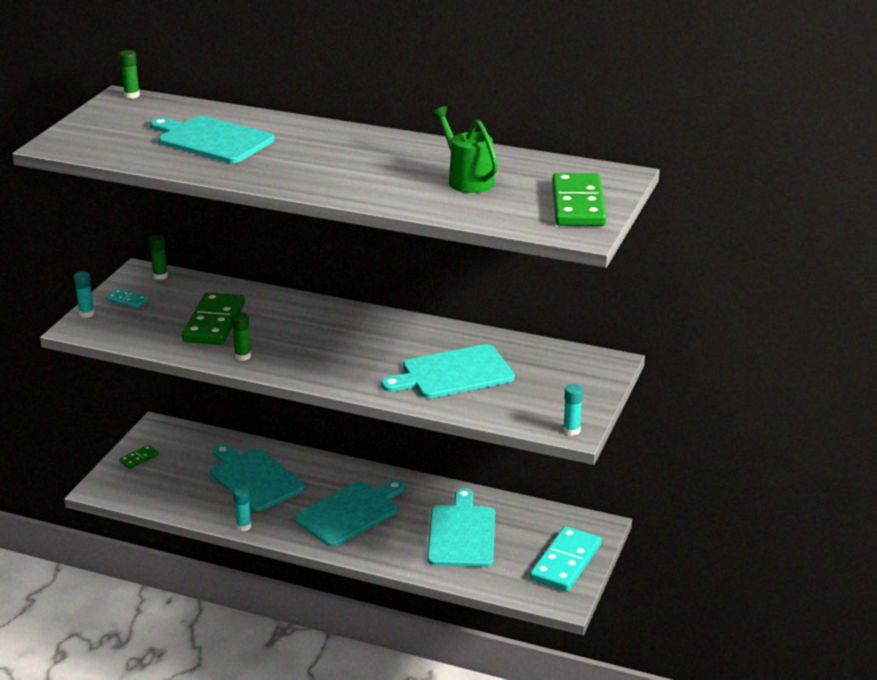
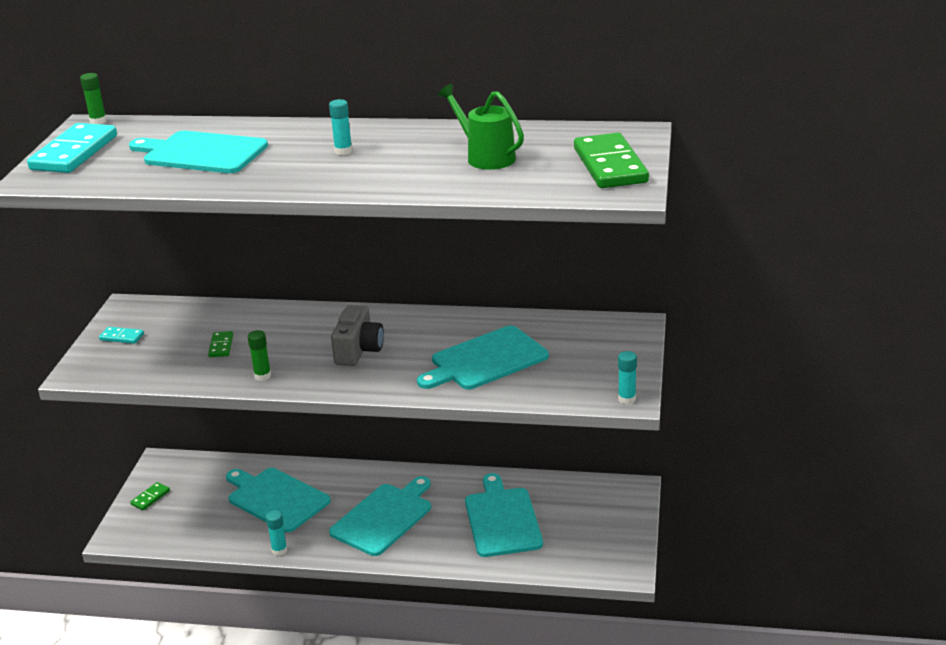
camera: 10 degrees left, 0 degrees up
(86, 314) = (82, 357): turquoise glue stick -> turquoise glue stick (343, 151)
(160, 276) = (149, 307): green glue stick -> none
(214, 322) = (221, 346): green domino -> green domino, size x0.46
(338, 346) = (358, 350): none -> grey camera
(565, 562) = (613, 531): turquoise domino -> turquoise domino (74, 153)

